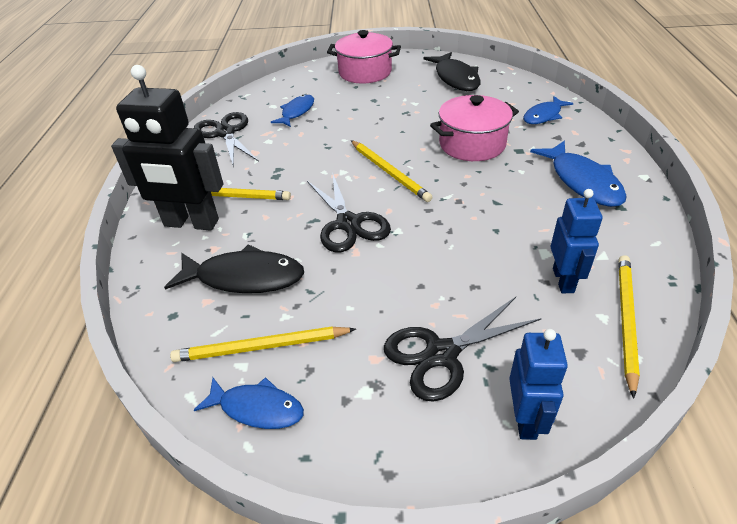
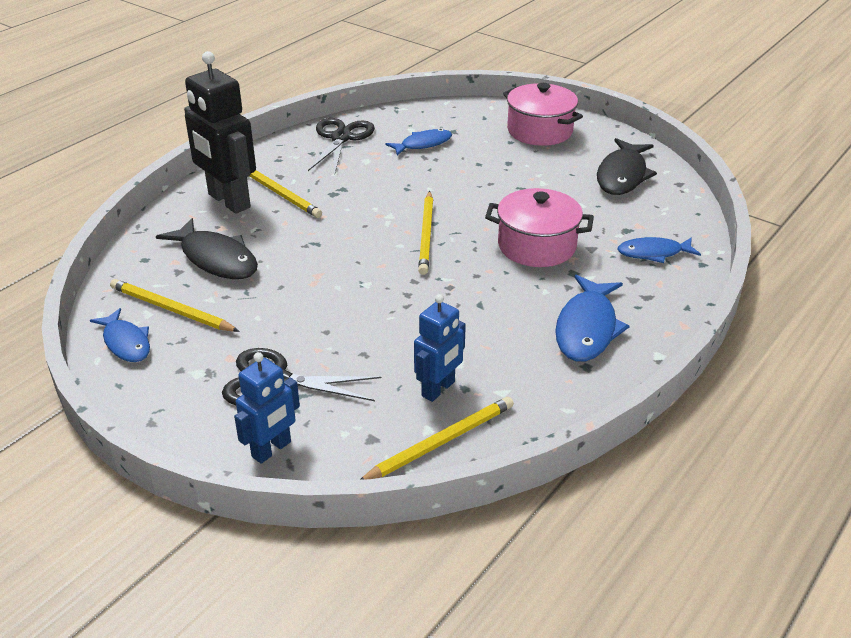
camera: 35 degrees right, 5 degrees down
(348, 224) = (336, 259): black scissors -> none

